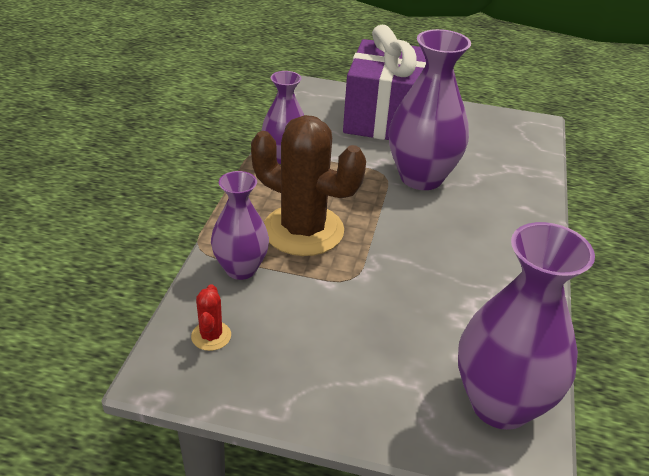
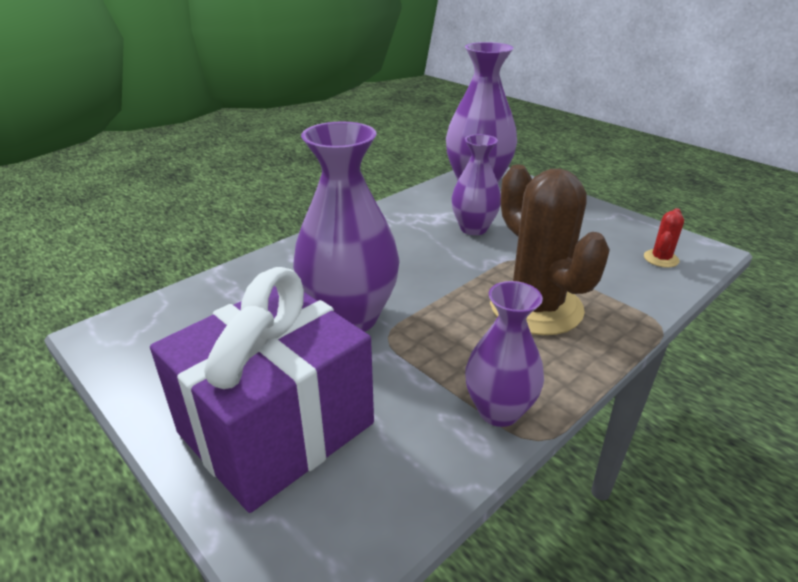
camera: 145 degrees left, 5 degrees down
(241, 269) = (620, 294): purple vase -> purple vase (473, 228)

